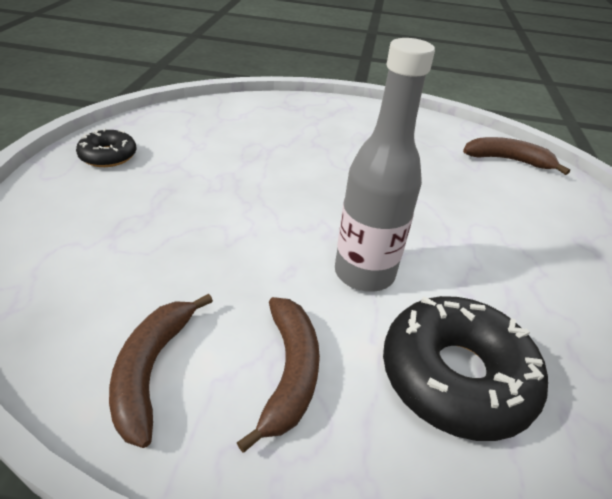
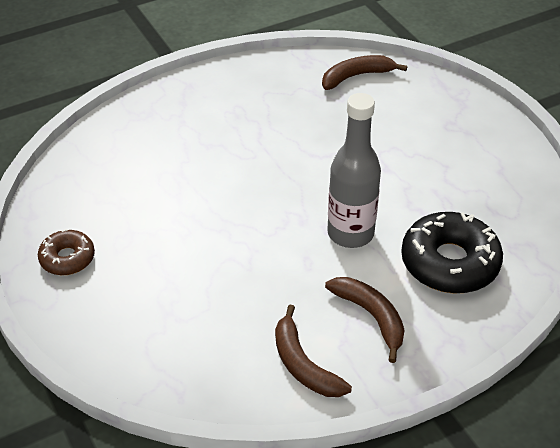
camera: 35 degrees left, 5 degrees up
(108, 156) = (67, 258): black donut -> brown donut

